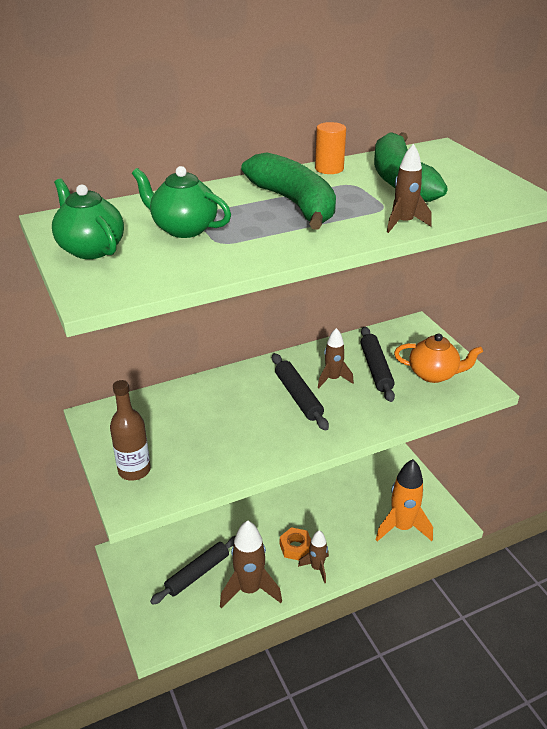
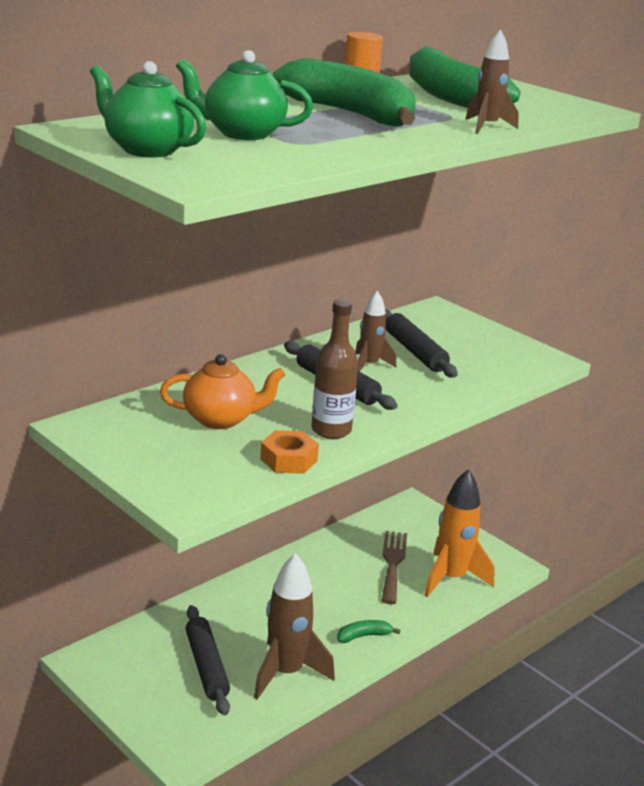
camera: 20 degrees left, 10 degrees down
(134, 470) = (171, 473): brown bottle -> brown bottle (331, 430)
(197, 573) = (206, 666): black rolling pin -> black rolling pin turned 45 degrees counterclockwise
(295, 547) = (326, 618): orange nut -> orange nut (289, 460)
(317, 568) = (364, 636): brown rocket -> green banana
(362, 507) = (392, 563): none -> brown fork
(433, 374) = (485, 352): orange teapot -> orange teapot (220, 419)

